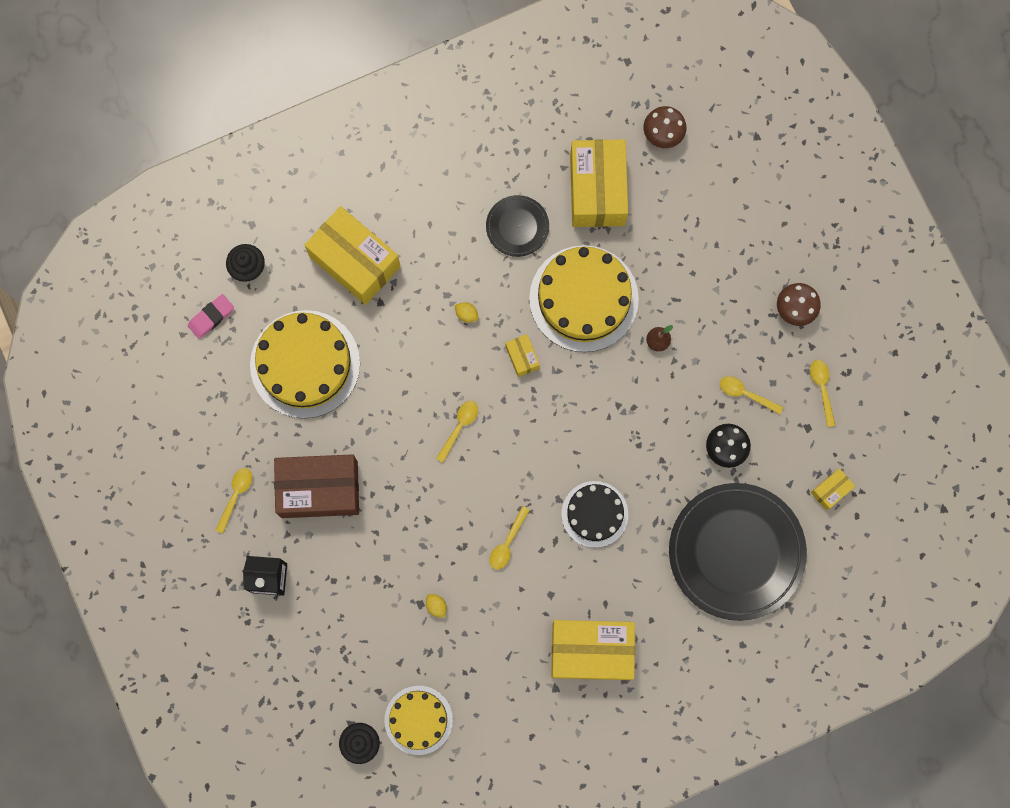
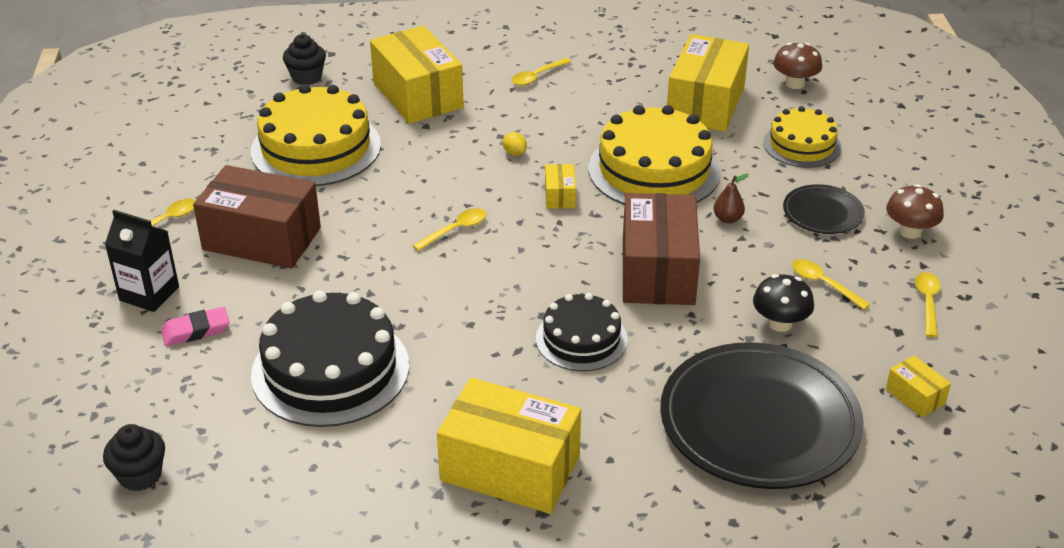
camera: 20 degrees right, 40 degrees down
(211, 317) = (244, 98): pink eraser -> pink eraser (196, 331)
(418, 720) = (232, 474): yellow cake -> yellow cake (802, 145)
(436, 606) = (330, 370): yellow lemon -> black cake
(507, 543) = (455, 336): yellow spoon -> yellow spoon (537, 76)
(517, 227) = (605, 109): black plate -> black plate (822, 213)
(624, 421) = (657, 271): none -> brown box
(831, 490) = (915, 396): yellow box -> yellow box turned 75 degrees clockwise

